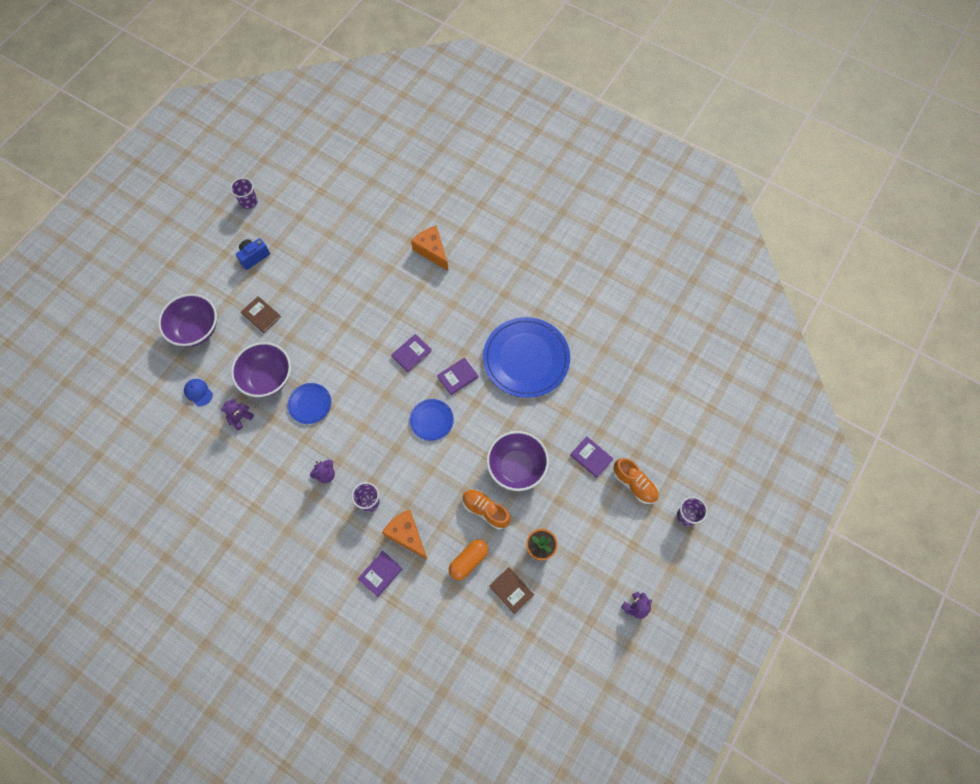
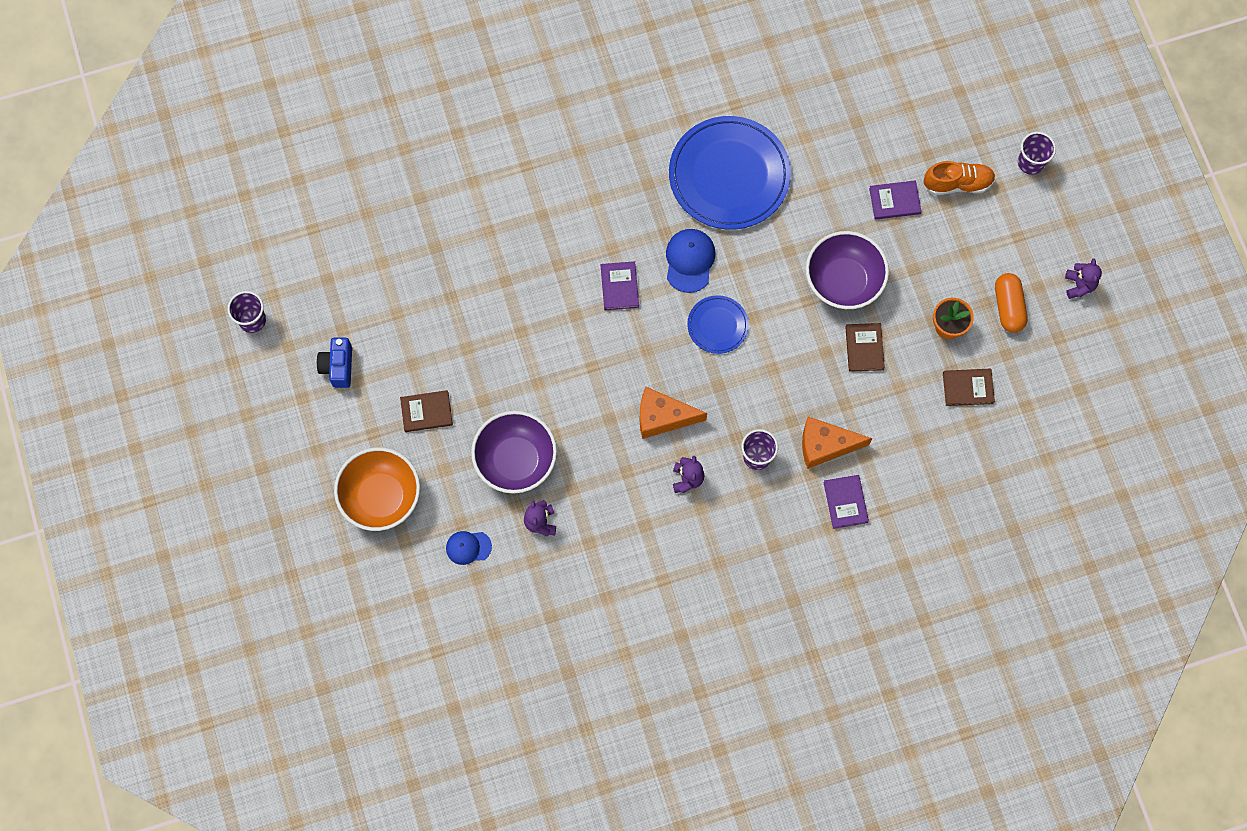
camera: 50 degrees left, 5 degrees up
(196, 329) = (381, 497): purple bowl -> orange bowl
(310, 404) = (588, 437): blue plate -> none
(432, 251) = (507, 168): orange cheese -> orange cheese (663, 417)
(457, 377) = (689, 261): purple book -> blue cap
(468, 561) = (903, 406): orange capsule -> orange capsule (1008, 307)
(485, 510) = (864, 348): orange shoe -> brown book

